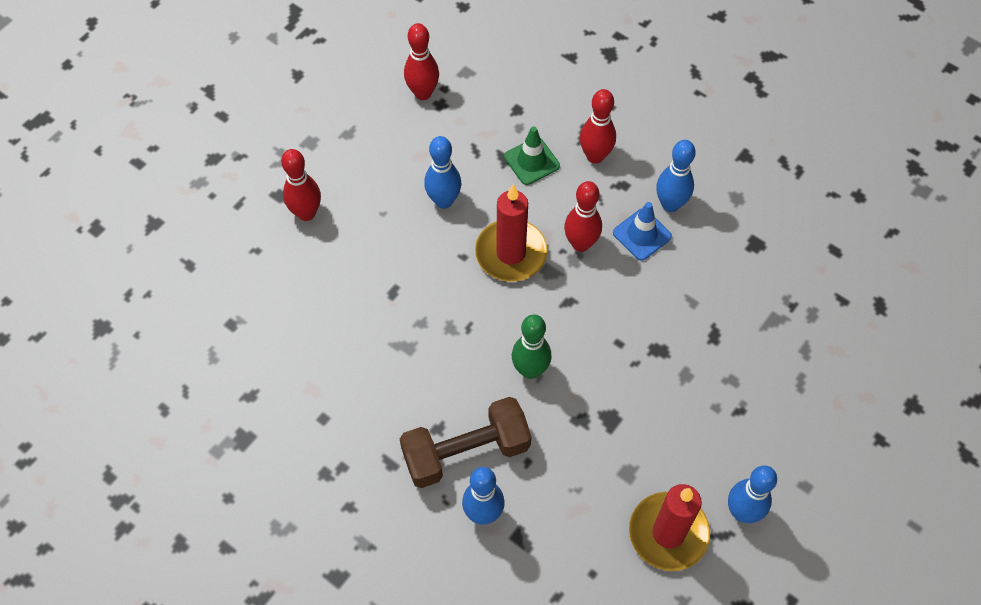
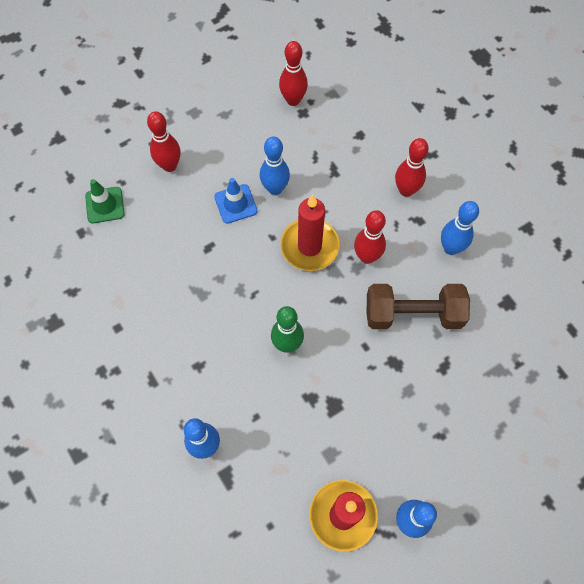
camera: 20 degrees right, 5 degrees up
(466, 452) = (212, 392): brown dumbbell -> brown dumbbell (413, 314)
(531, 161) = (355, 179): green traffic cone -> green traffic cone (105, 205)
(642, 234) = (418, 265): blue traffic cone -> blue traffic cone (235, 204)

